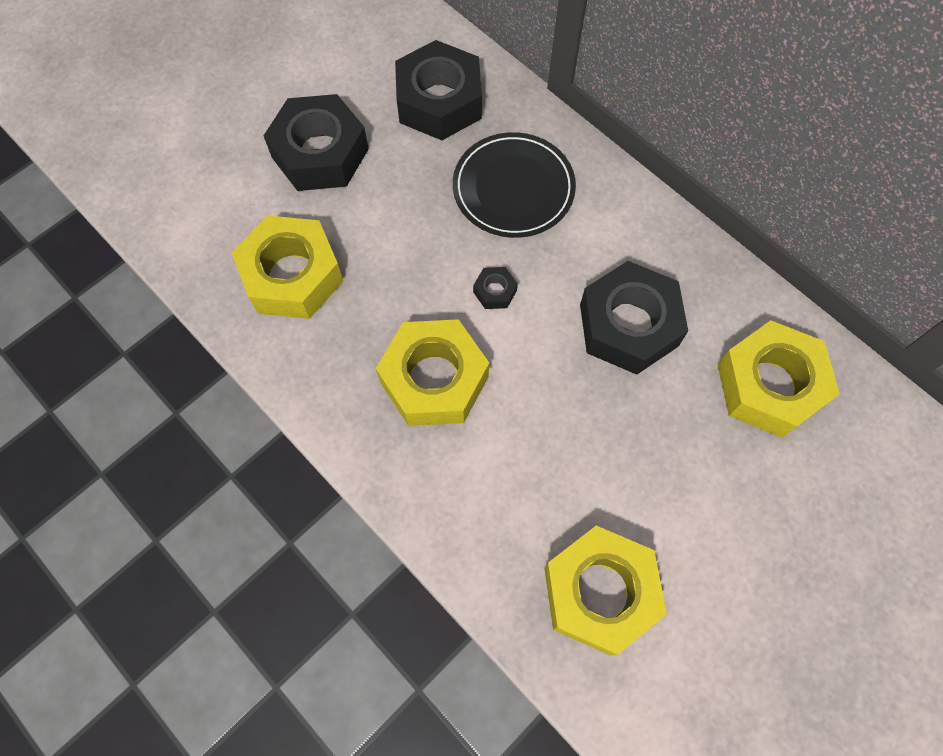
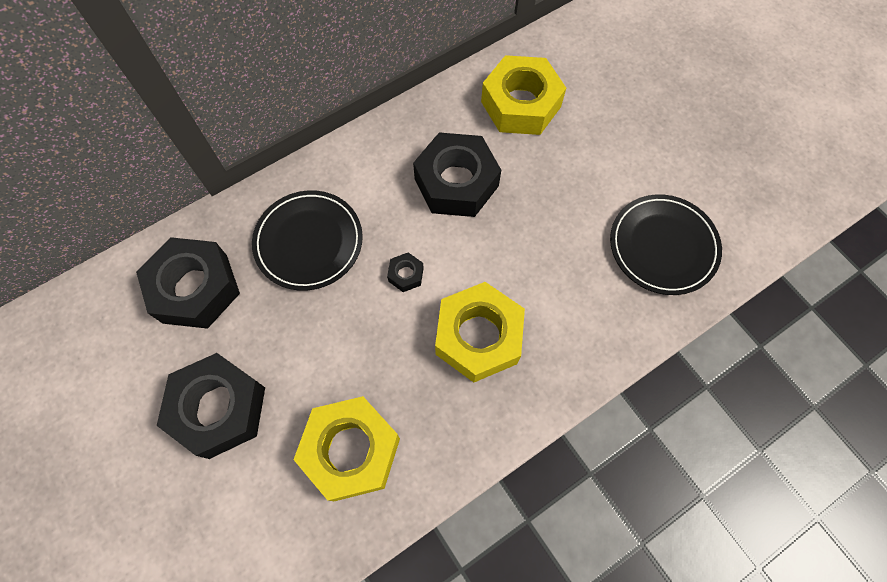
camera: 80 degrees left, 0 degrees up
(600, 592) = (663, 246): yellow nut -> black plate

